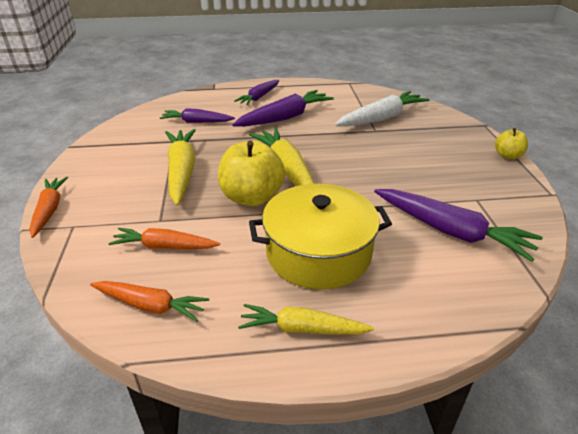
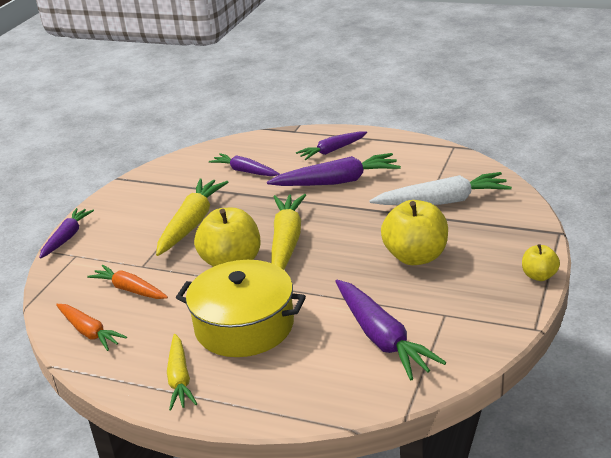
camera: 30 degrees right, 5 degrees down
(49, 210) = (67, 237): orange carrot -> purple carrot
(302, 329) = (180, 379): yellow carrot -> yellow carrot turned 135 degrees counterclockwise
(405, 160) = (415, 256): none -> yellow apple

